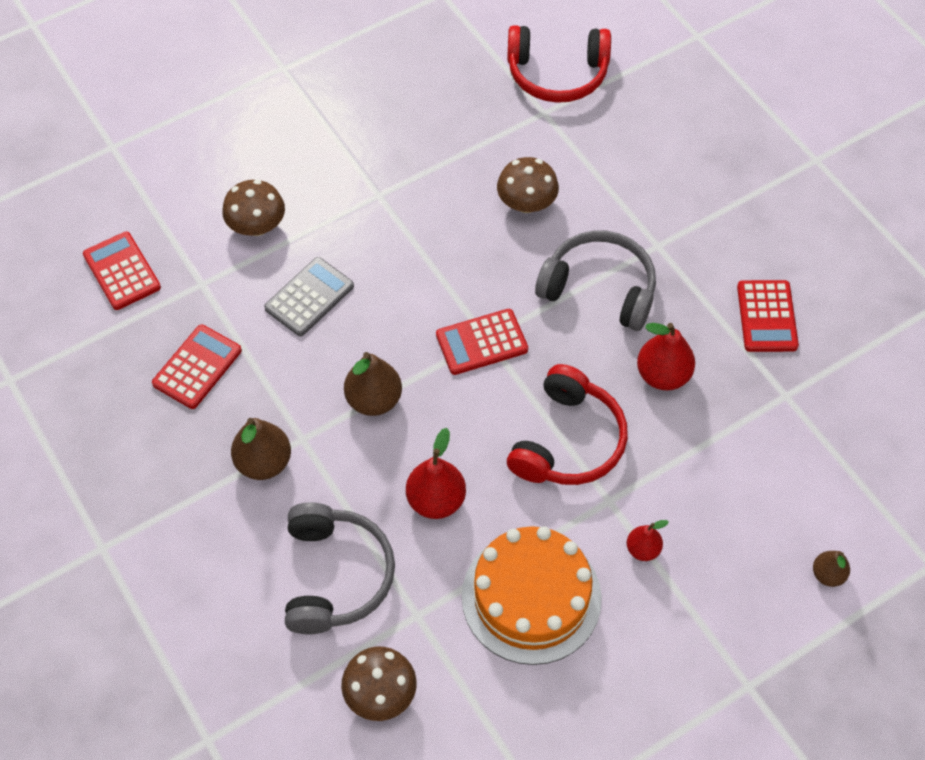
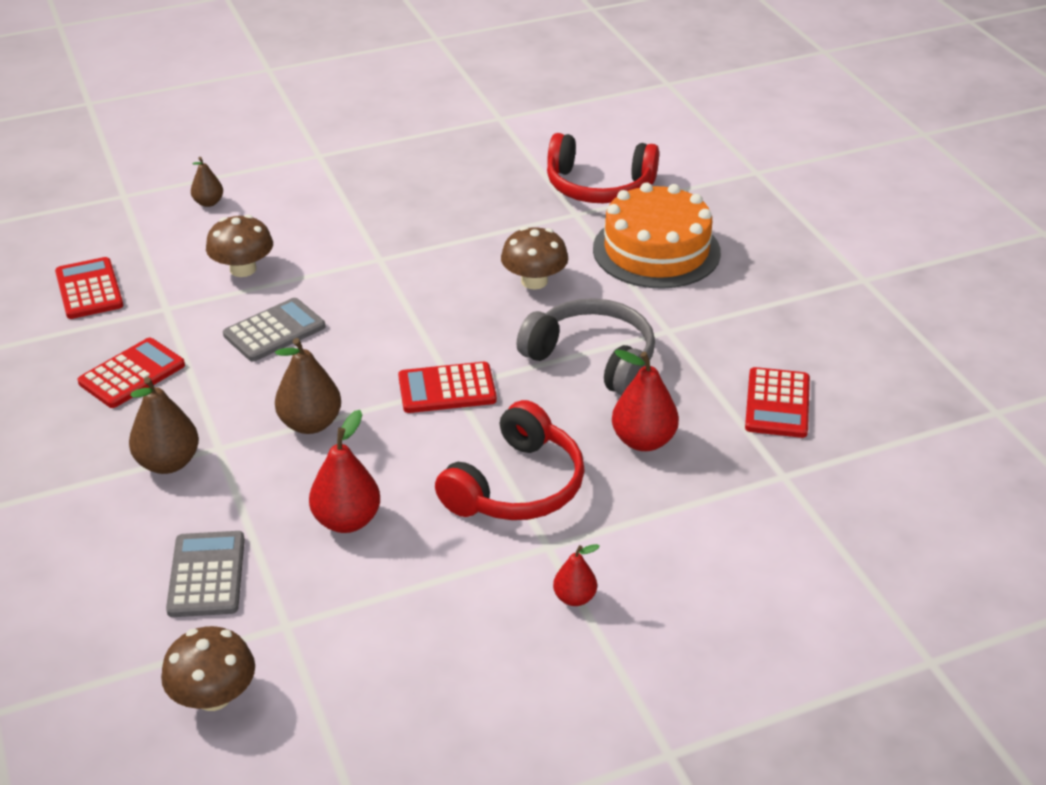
camera: 10 degrees right, 20 degrees down
(336, 576) = (206, 575): grey headphones -> grey calculator
(531, 597) = (426, 626): orange cake -> orange cake (656, 250)
(828, 574) = (797, 653): brown pear -> brown pear (208, 202)

